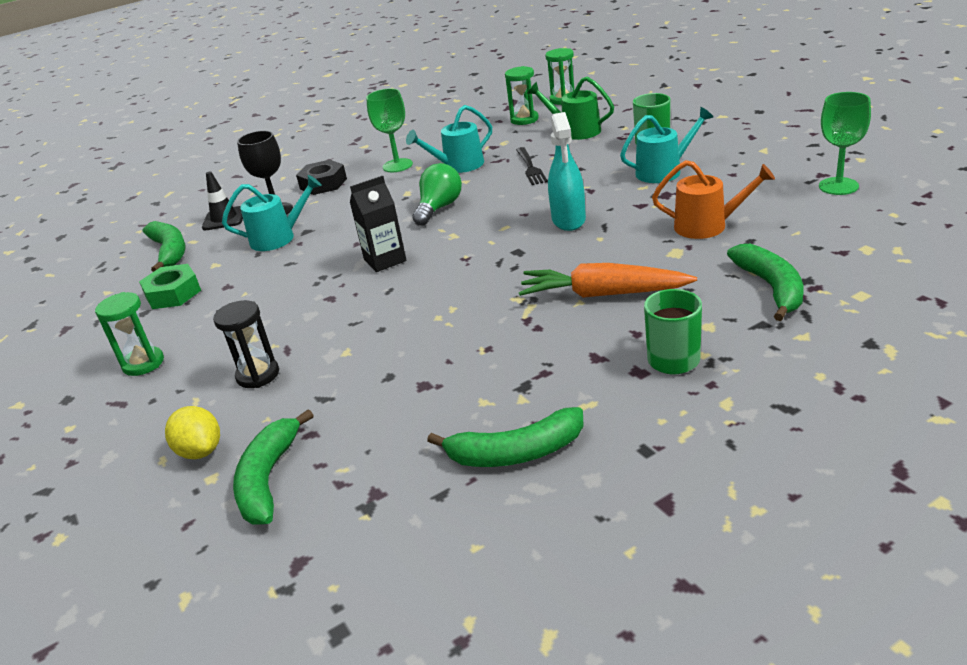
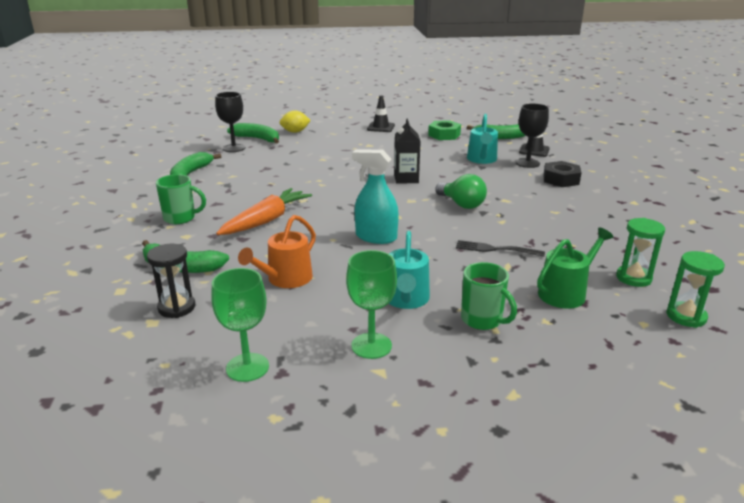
camera: 110 degrees right, 5 degrees down
(143, 363) = (380, 127): green hourglass -> black traffic cone
(258, 375) = (333, 143): black hourglass -> black hourglass (176, 308)
(343, 480) = (234, 148): none -> black goblet
(397, 165) = (568, 206): green goblet -> green goblet (371, 346)
(459, 166) = (538, 225): turquoise watering can -> none

